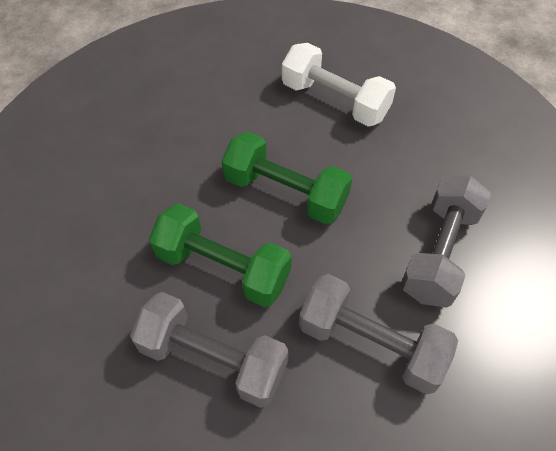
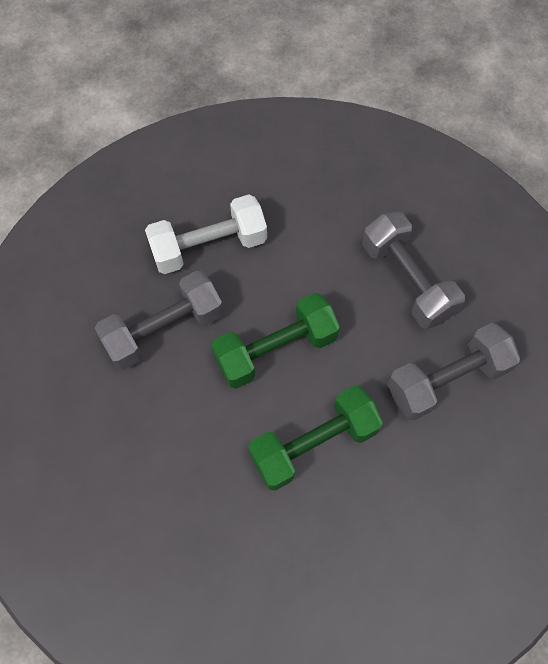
camera: 55 degrees left, 10 degrees up
(213, 359) = (388, 499): grey dumbbell -> grey dumbbell (164, 330)

